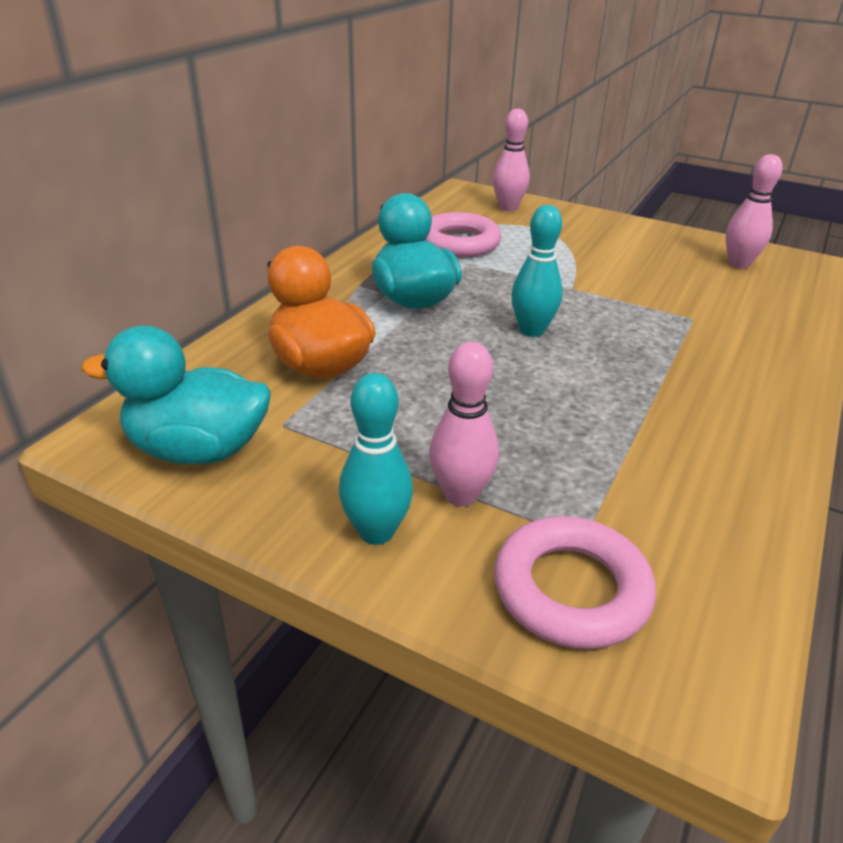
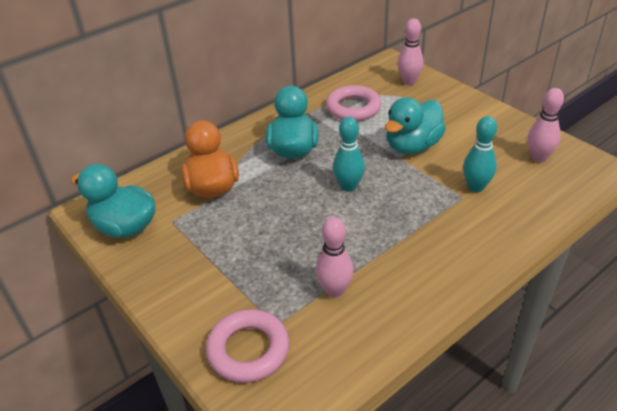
camera: 25 degrees right, 5 degrees up
(376, 532) = (178, 294): turquoise bowling pin -> turquoise bowling pin (475, 187)
(460, 495) = (231, 284): pink bowling pin -> pink bowling pin (334, 290)
(576, 273) = (412, 146): none -> turquoise duck

